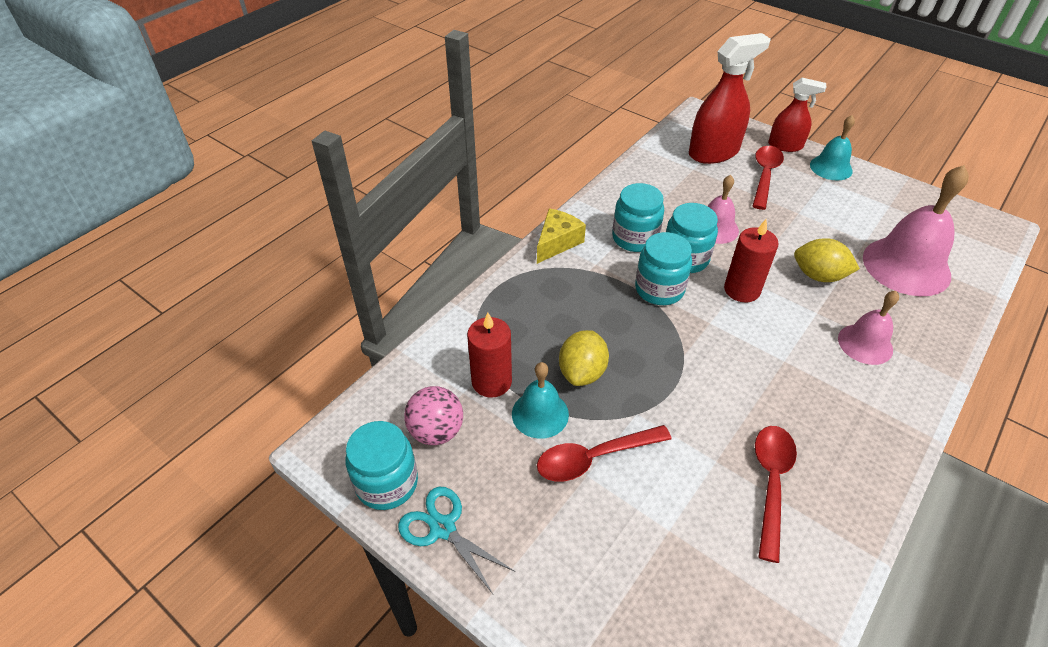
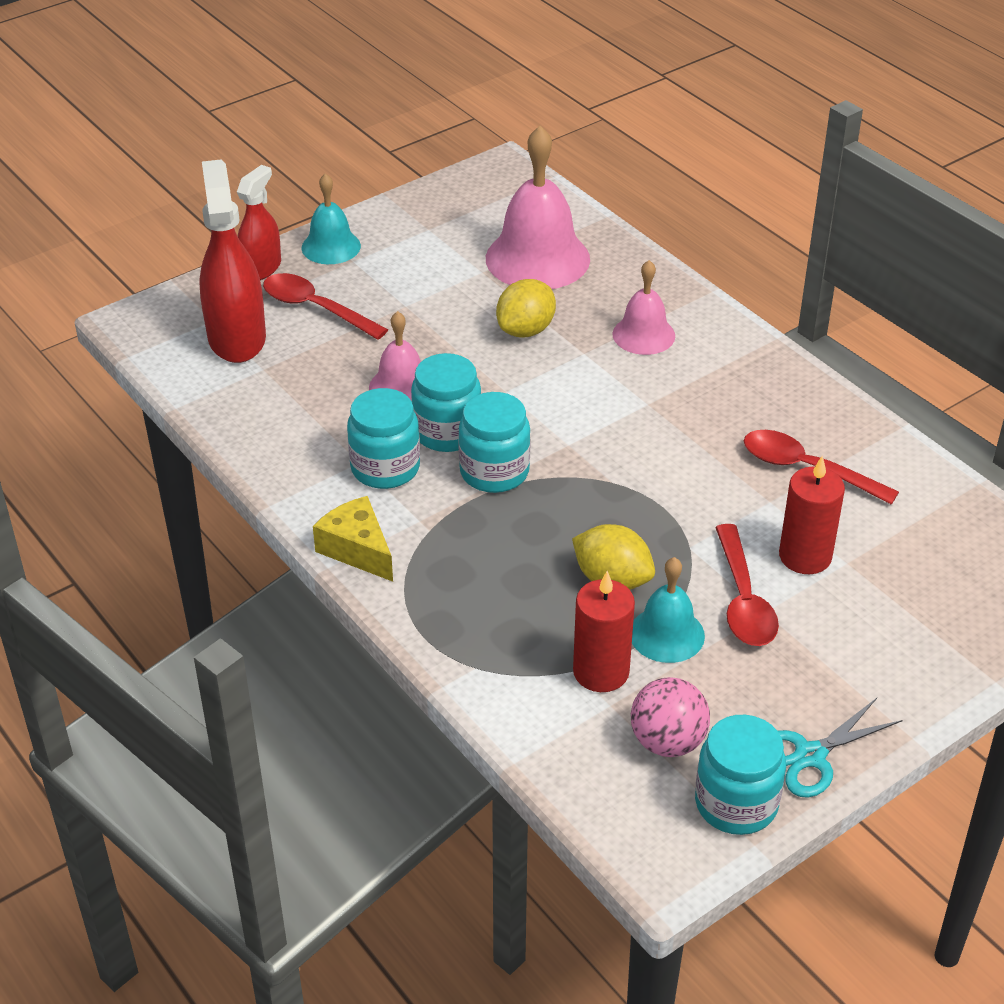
camera: 75 degrees left, 5 degrees down
(742, 290) = (524, 400): red candle -> red candle (805, 556)

